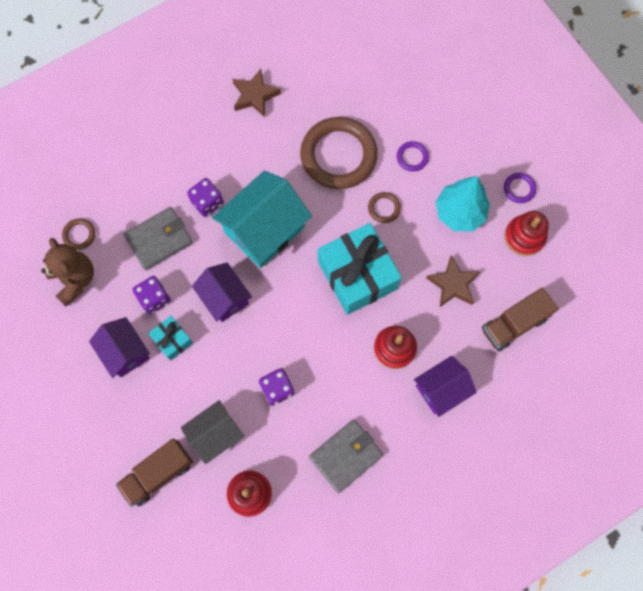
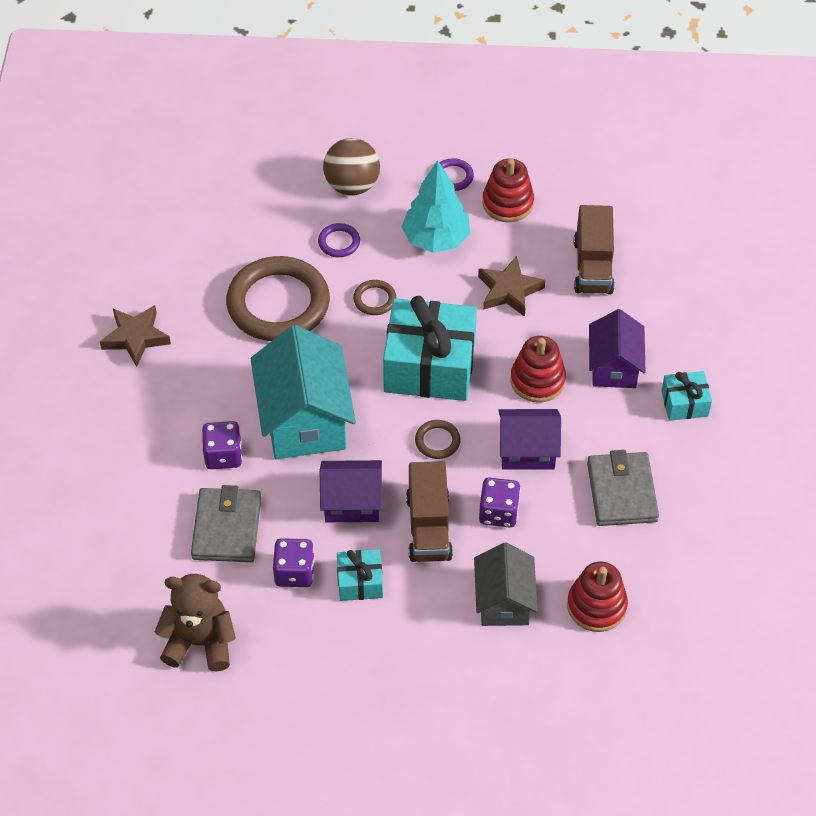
camera: 55 degrees left, 20 degrees down
(79, 235) = (148, 607): brown ring -> brown ring (437, 441)
(125, 352) = (334, 638): purple house -> purple house (527, 451)
(158, 473) = (506, 684): brown truck -> brown truck (428, 527)
(445, 453) = (684, 403): none -> turquoise gift
(463, 134) = (352, 185): none -> brown ball

